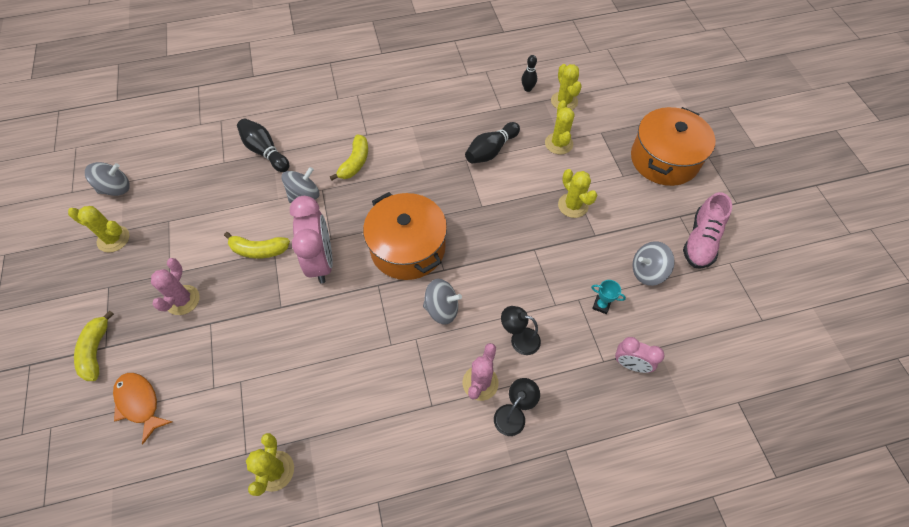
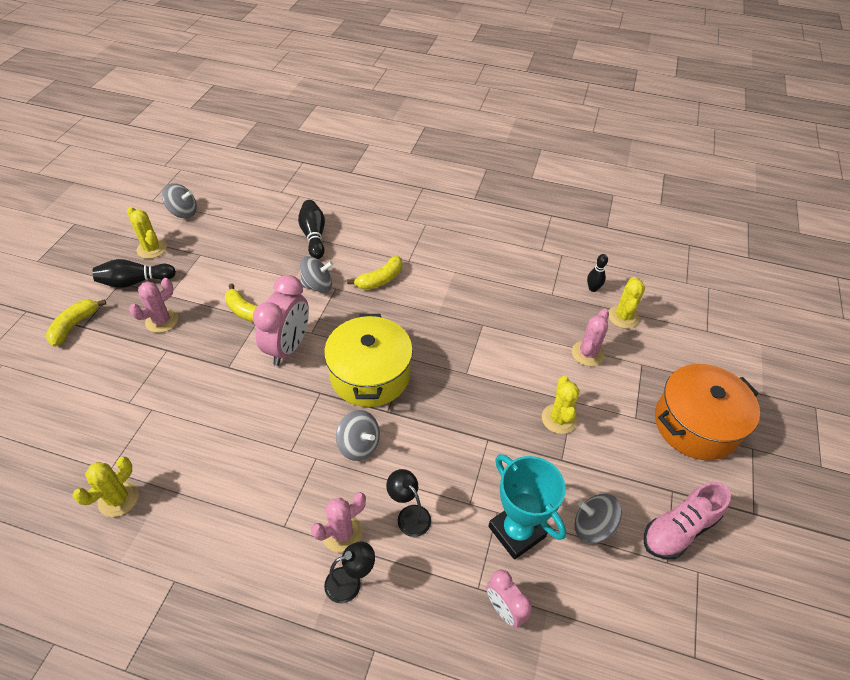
camera: 30 degrees right, 10 degrees down
(139, 403) = (70, 383): orange fish -> none
(407, 248) = (370, 375): orange pot -> yellow pot
(491, 151) = (513, 328): black bowling pin -> black bowling pin (135, 282)
(558, 143) = (587, 353): yellow cactus -> pink cactus
(601, 305) = (517, 531): turquoise trophy -> turquoise trophy, size x2.36

